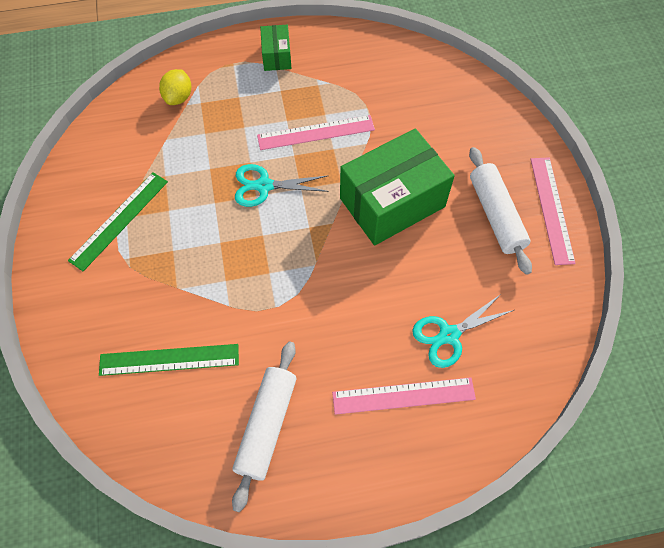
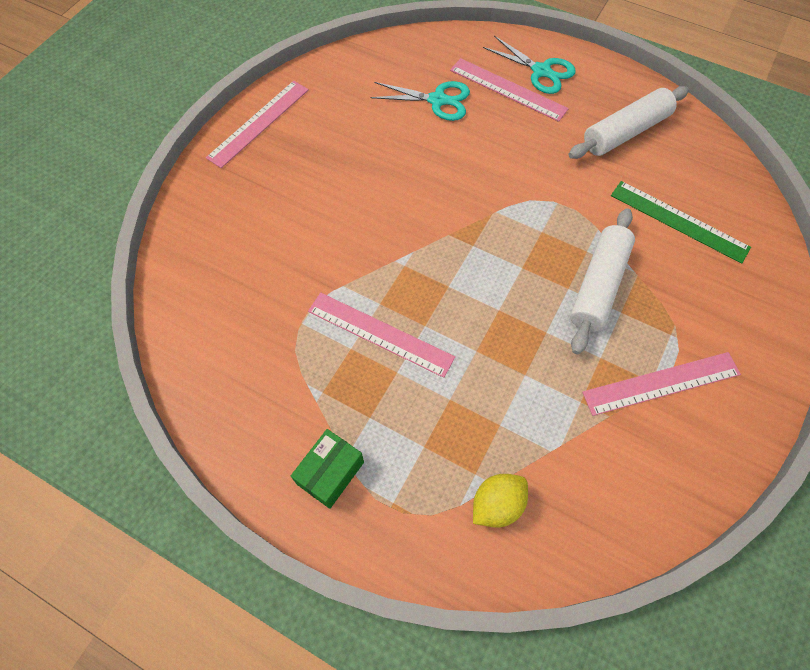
camera: 140 degrees left, 0 degrees up
(119, 220) = (661, 383): green ruler -> pink ruler
(264, 186) = (482, 314): turquoise scissors -> turquoise scissors (541, 71)
(392, 202) = (378, 215): green box -> none
(496, 215) = (306, 148): white rolling pin -> white rolling pin (598, 286)

